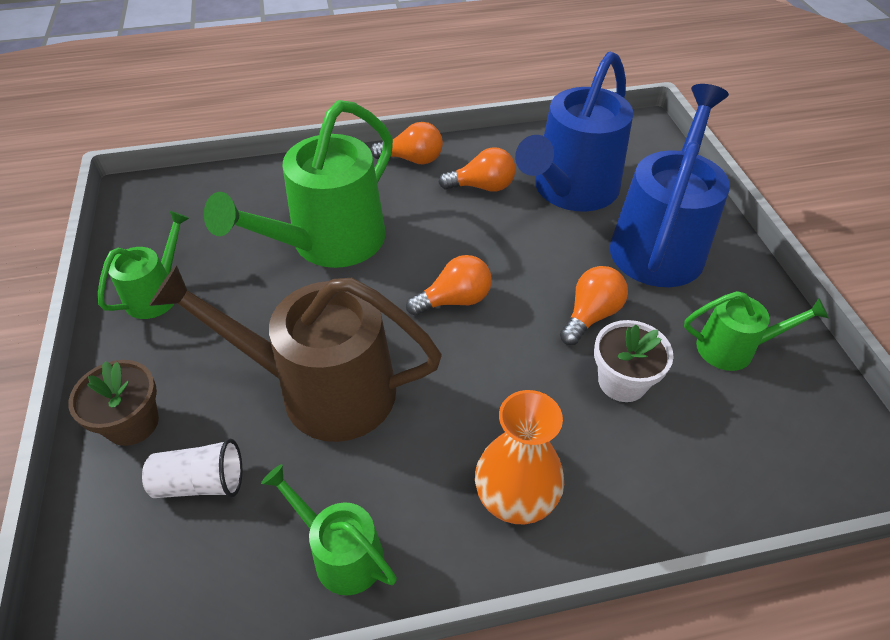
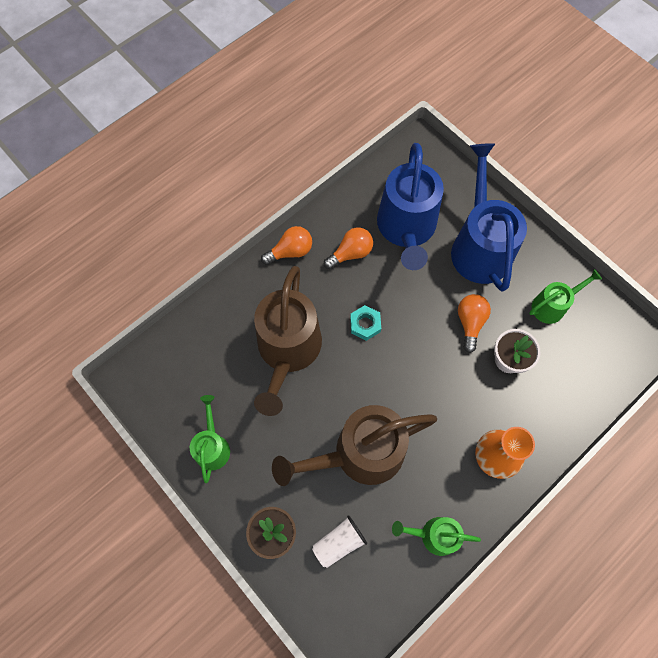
camera: 30 degrees left, 20 degrees up
(329, 242) = (288, 350): green watering can -> brown watering can
(445, 258) = (365, 324): none -> turquoise nut
(454, 300) = (390, 353): orange light bulb -> none

